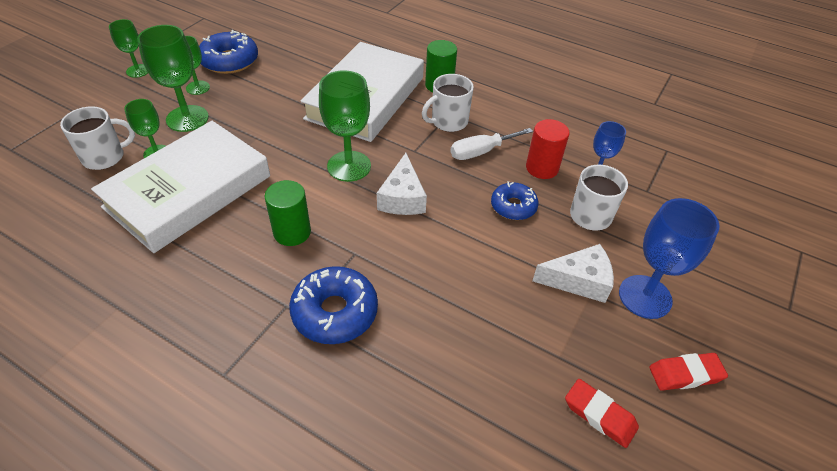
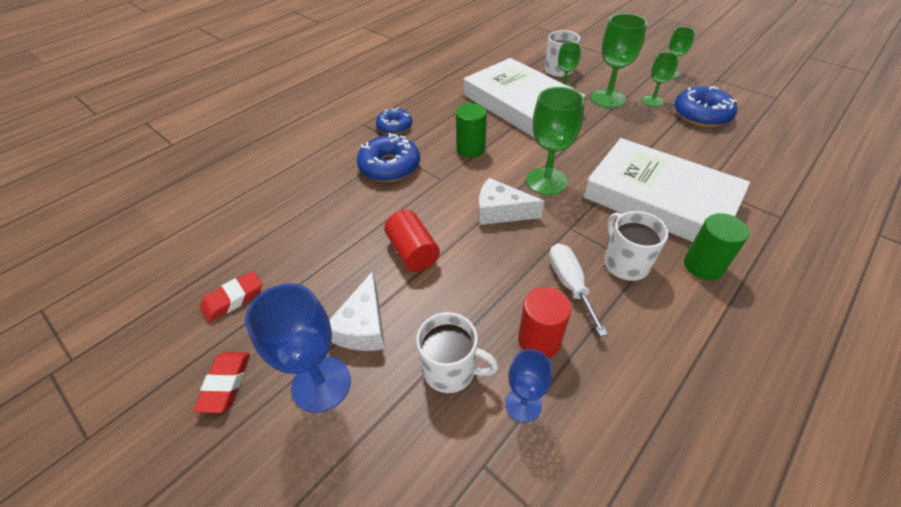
camera: 105 degrees right, 0 degrees up
(477, 260) = (413, 252): none -> red cylinder
(513, 206) = (476, 295): blue donut -> blue donut (394, 126)

